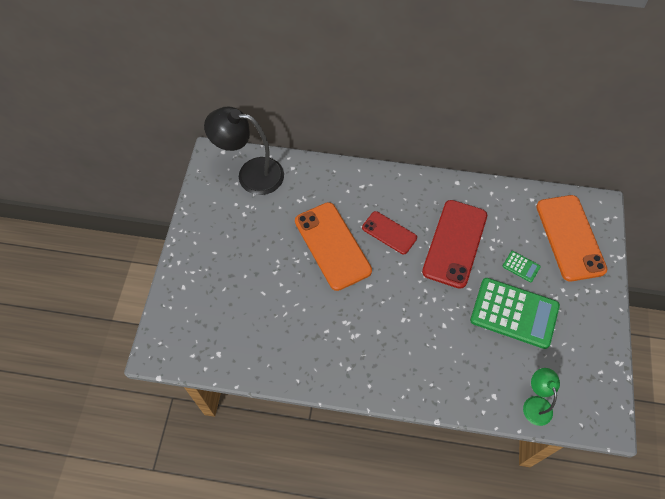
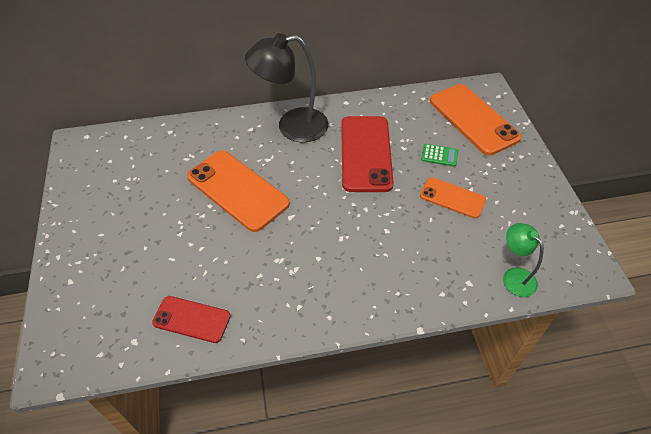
camera: 20 degrees left, 10 degrees down
(251, 174) = (124, 148): black lamp -> black lamp (292, 126)
(389, 233) = (294, 162): red phone -> red phone (192, 319)
(514, 313) = (452, 198): green calculator -> orange phone

